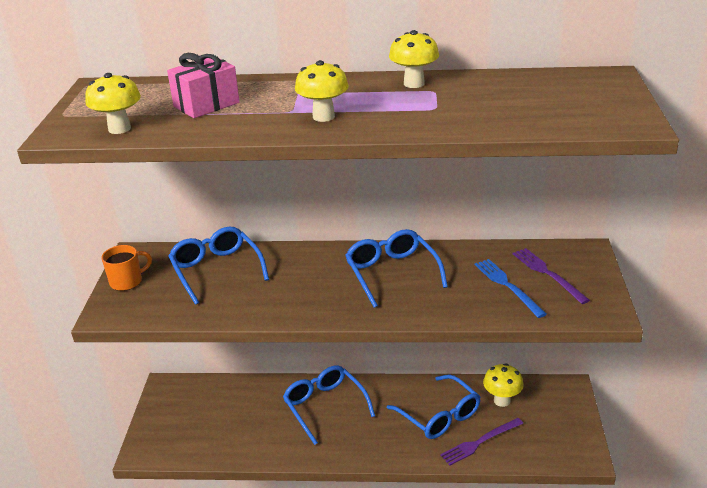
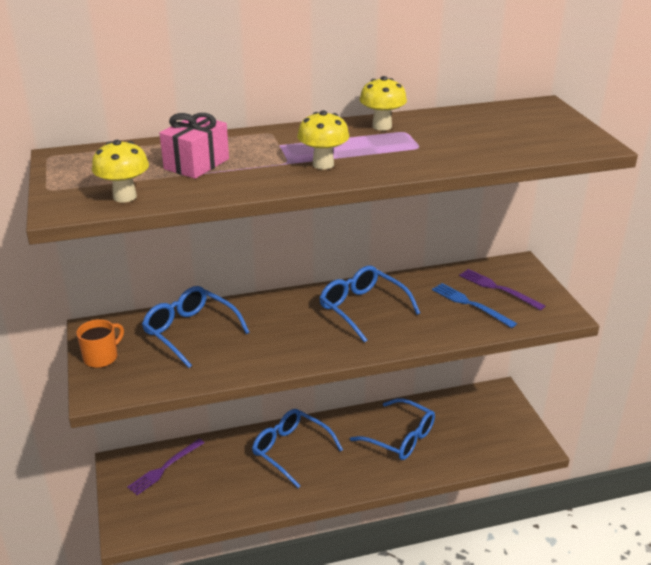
camera: 20 degrees left, 0 degrees up
(480, 442) = (446, 454): purple fork -> purple fork (165, 468)
(502, 400) = (449, 413): yellow mushroom -> none

